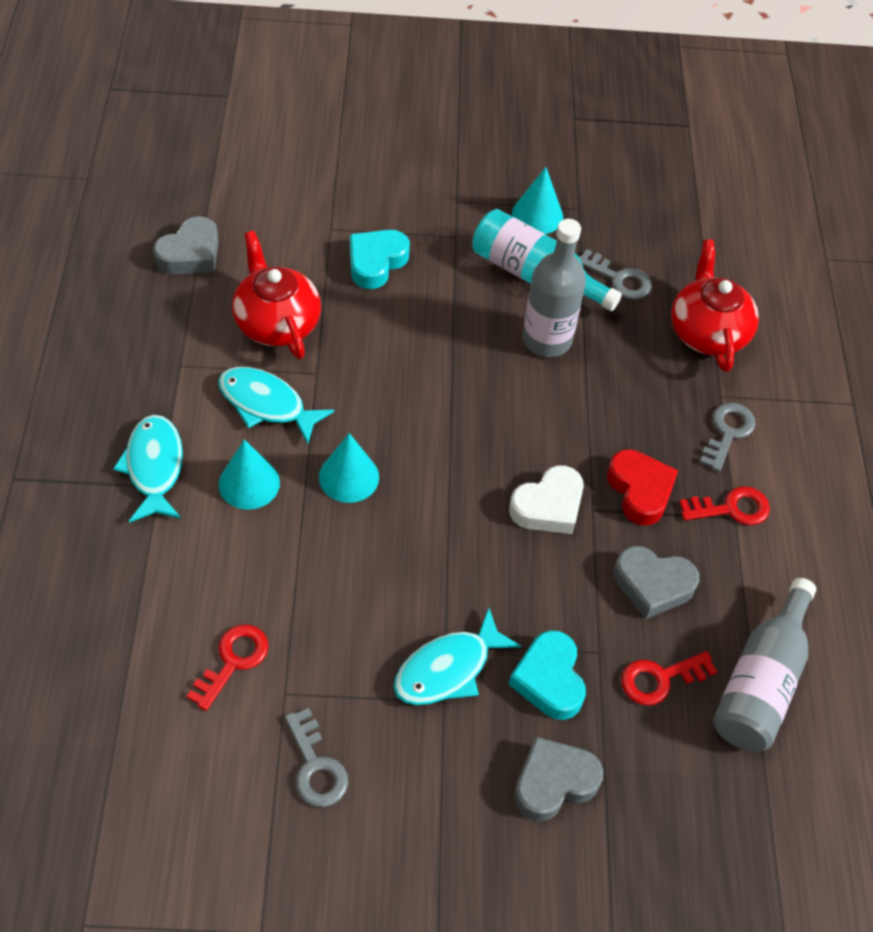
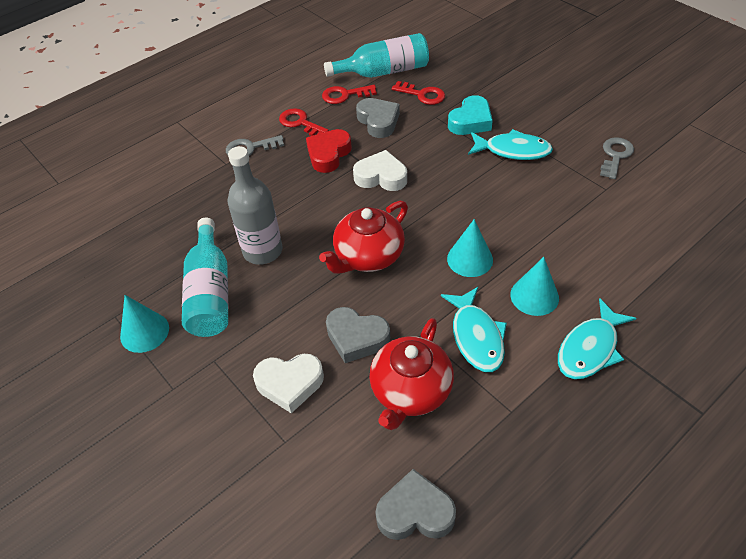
camera: 125 degrees left, 5 degrees down
(233, 661) = (623, 217): red key -> red key (344, 95)
(376, 262) = (290, 384): turquoise heart -> white heart
(553, 782) = (511, 94): grey heart -> grey heart (356, 338)
(619, 279) = (170, 253): grey key -> none
(707, 332) = (179, 193): red teapot -> red teapot (368, 256)
(760, 682) = (384, 71): grey bottle -> turquoise bottle

